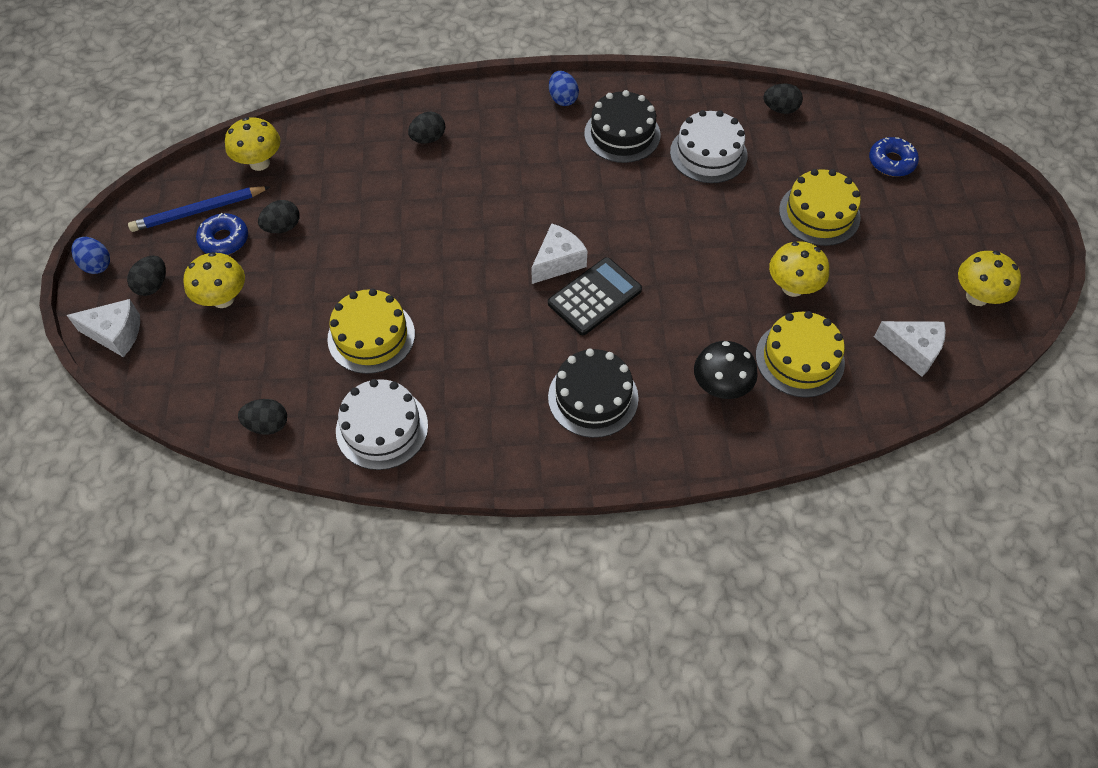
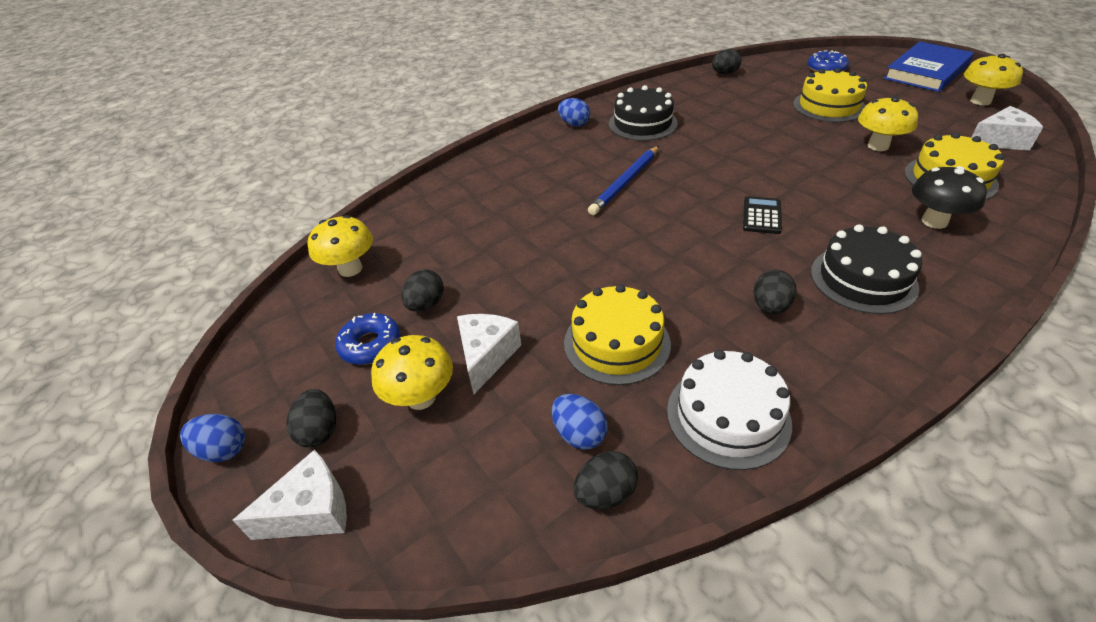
camera: 30 degrees left, 15 degrees down
(199, 211) = (317, 336): blue pencil -> blue pencil (625, 182)
(288, 382) = (579, 434): none -> blue egg
(428, 139) = (496, 186): black egg -> black egg (770, 307)
(558, 262) = (703, 209): white cheese -> white cheese (486, 356)
(594, 297) = (762, 216): black calculator -> black calculator, size x0.65
(708, 154) = (715, 109): white cake -> none
(988, 227) = (926, 71): none -> blue book

